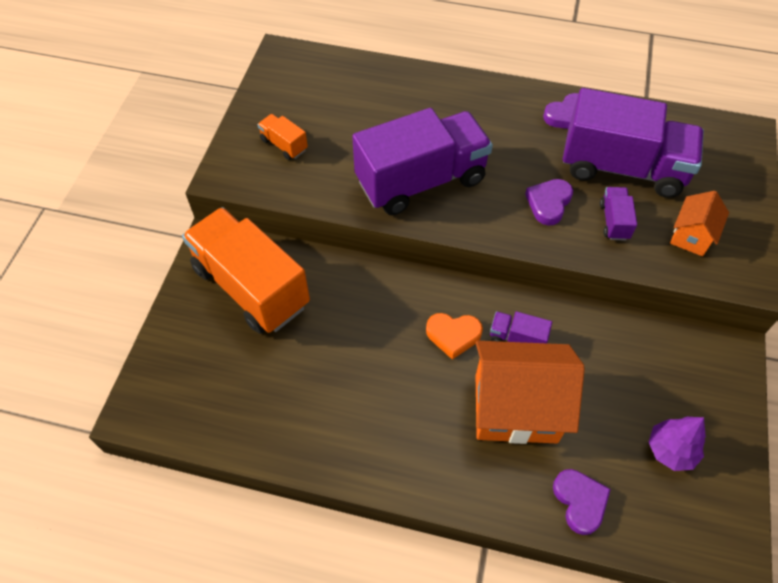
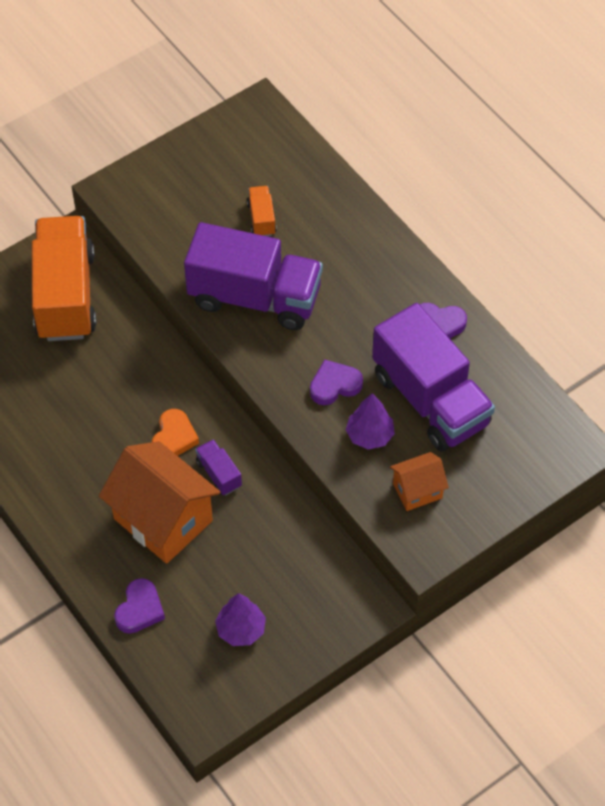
camera: 40 degrees right, 0 degrees up
(284, 145) = (180, 194): orange truck -> orange truck (261, 219)
(453, 335) = (174, 437): orange heart -> orange heart turned 120 degrees counterclockwise
(614, 221) = (369, 435): purple truck -> purple tree

